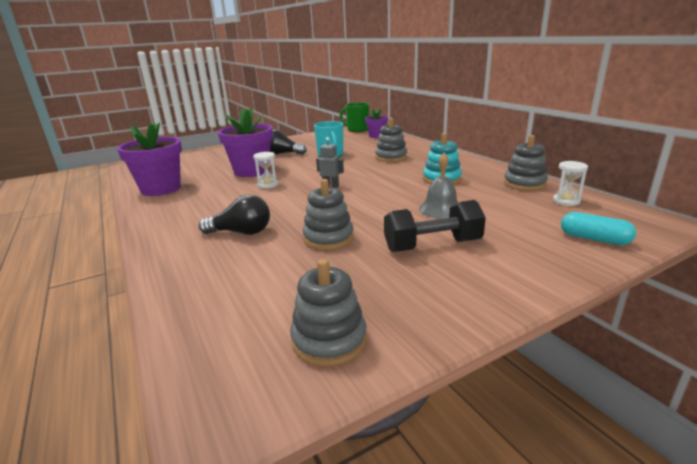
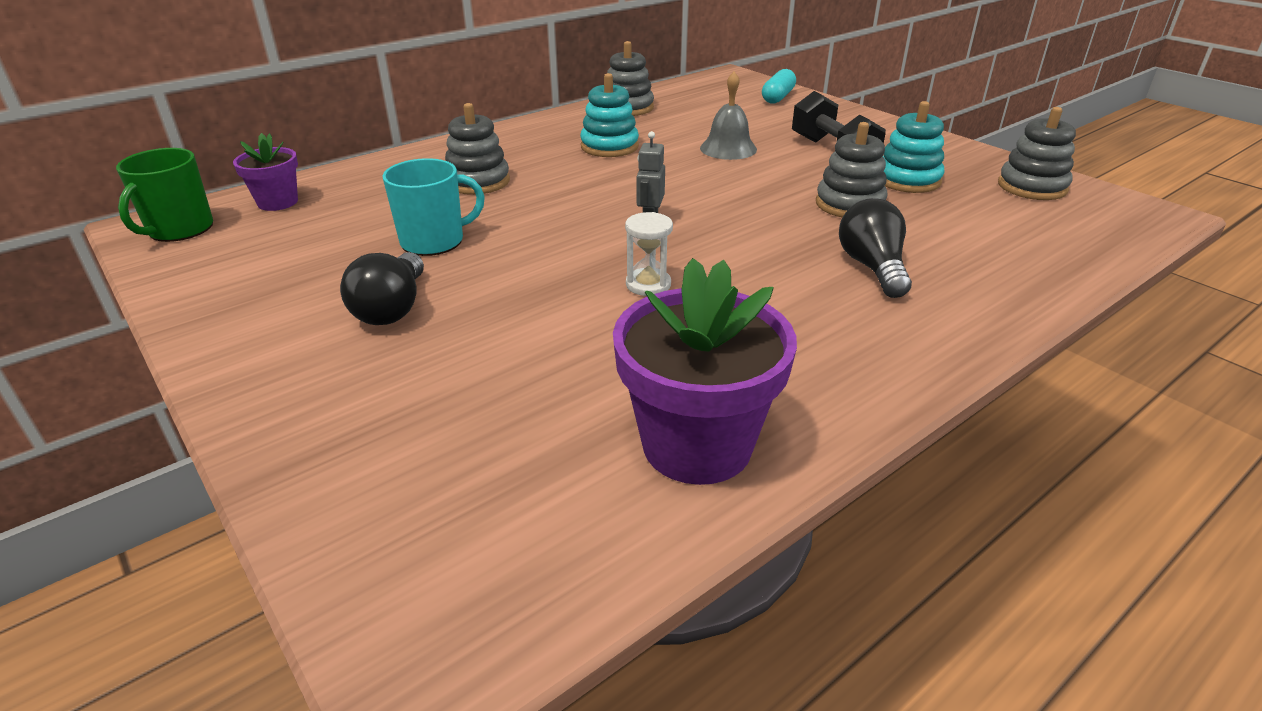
camera: 100 degrees left, 10 degrees up
(251, 171) = (547, 325): purple flower pot -> none
(366, 269) = (907, 180): none -> turquoise stacking toy
(566, 201) = (683, 97): white hourglass -> none

